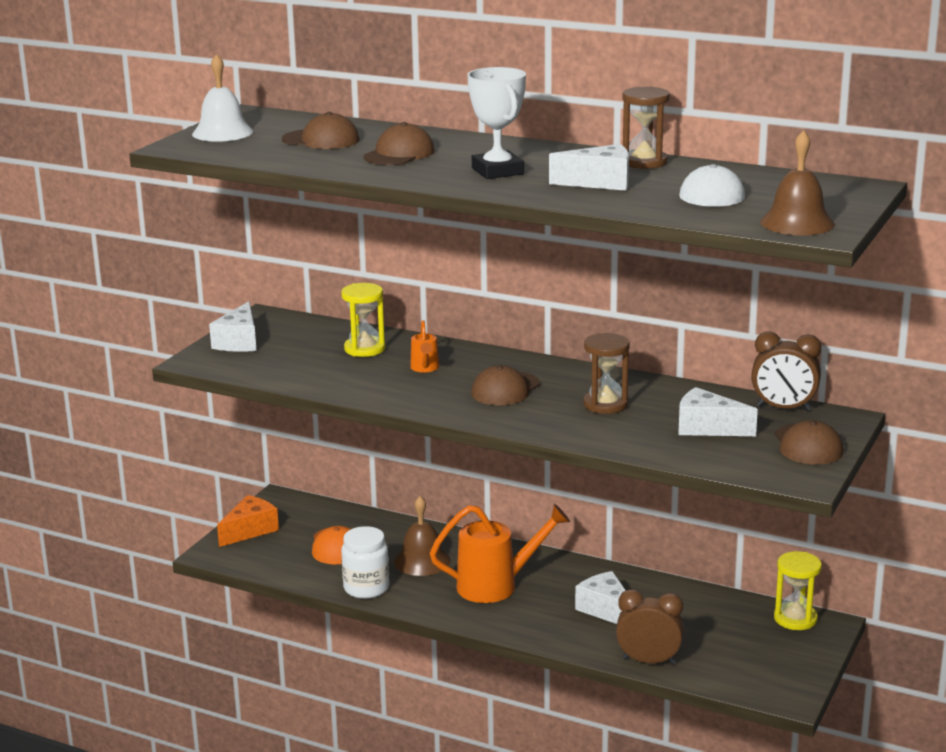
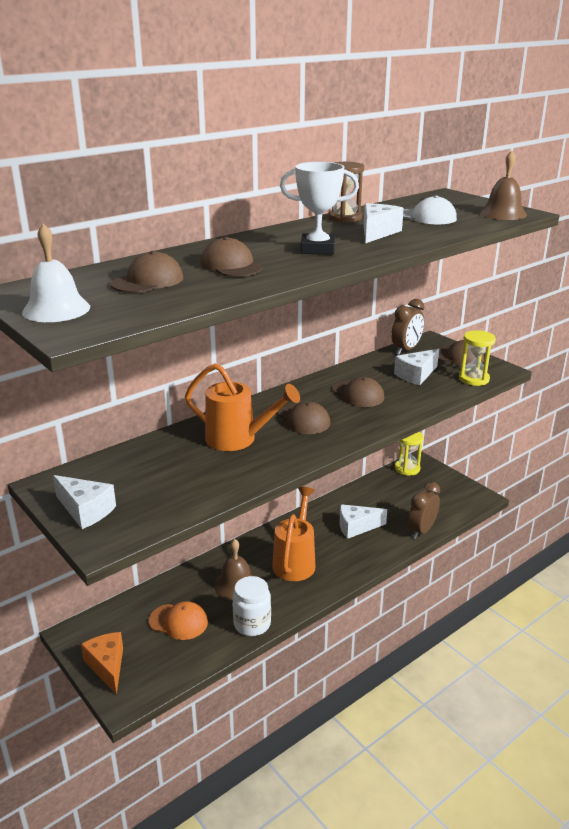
camera: 65 degrees left, 5 degrees up
(364, 349) = (173, 455): yellow hourglass -> yellow hourglass (473, 379)
(425, 368) = (237, 439): orange watering can -> orange watering can, size x2.07
(605, 404) = (358, 394): brown hourglass -> brown cap

